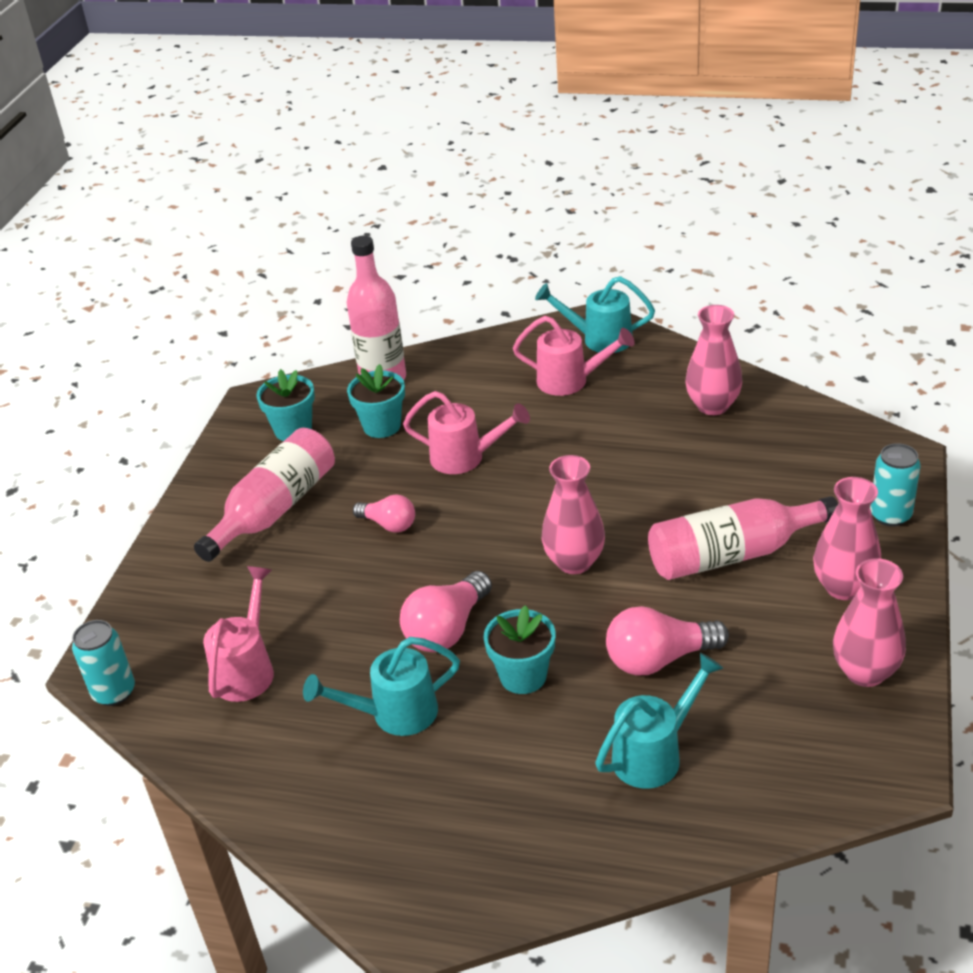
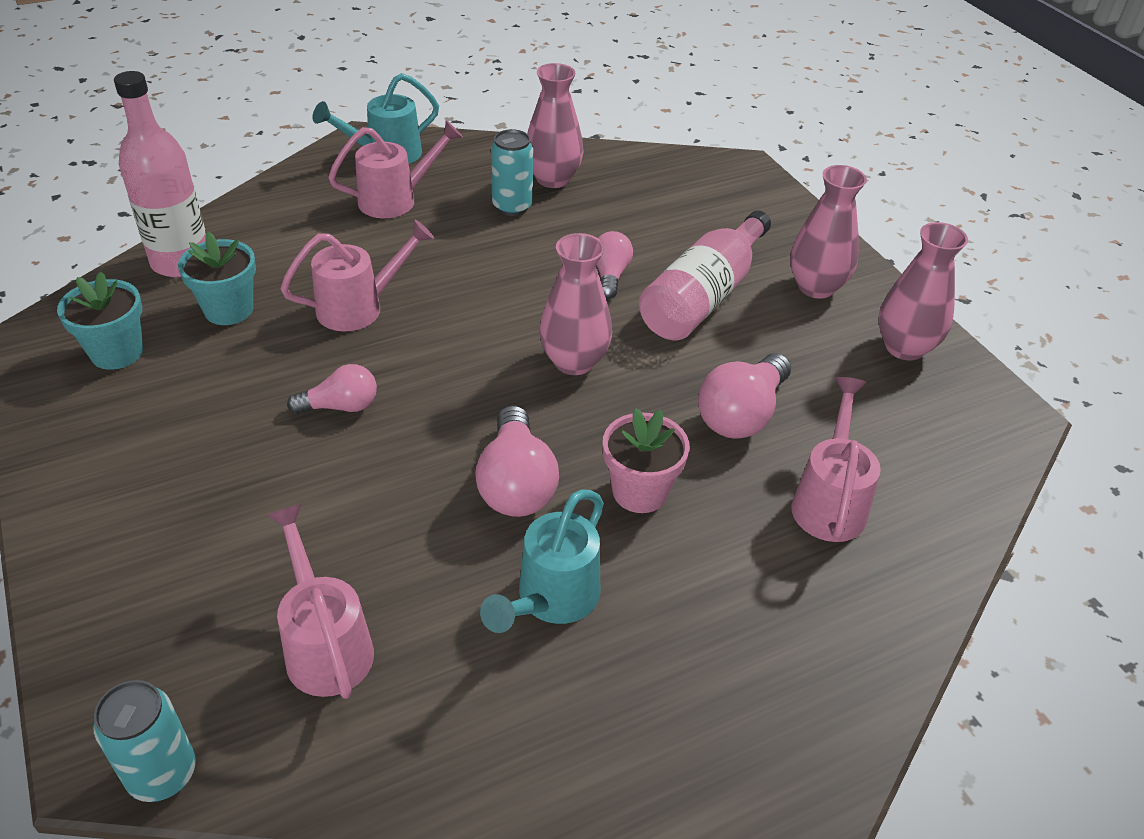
camera: 45 degrees left, 5 degrees up
(275, 509) = (179, 448): pink bottle -> none
(523, 676) = (640, 492): turquoise flower pot -> pink flower pot
(654, 754) = (829, 501): turquoise watering can -> pink watering can
(674, 506) = (610, 275): none -> pink light bulb
(890, 515) = (787, 217): turquoise can -> turquoise can (512, 206)

